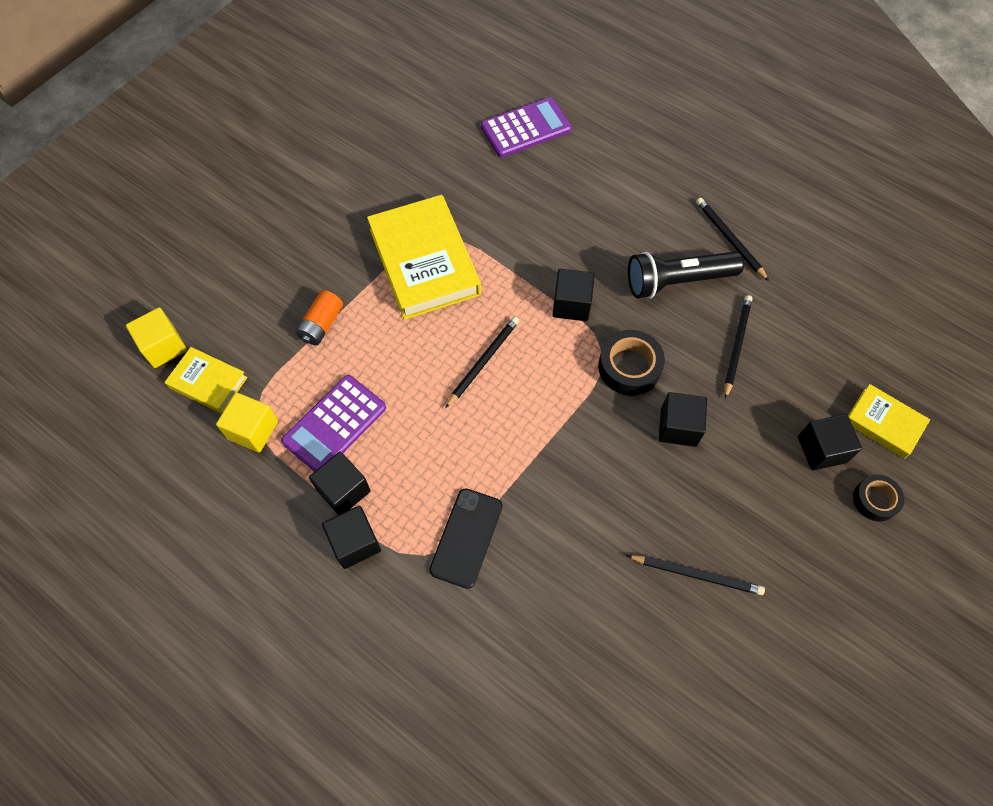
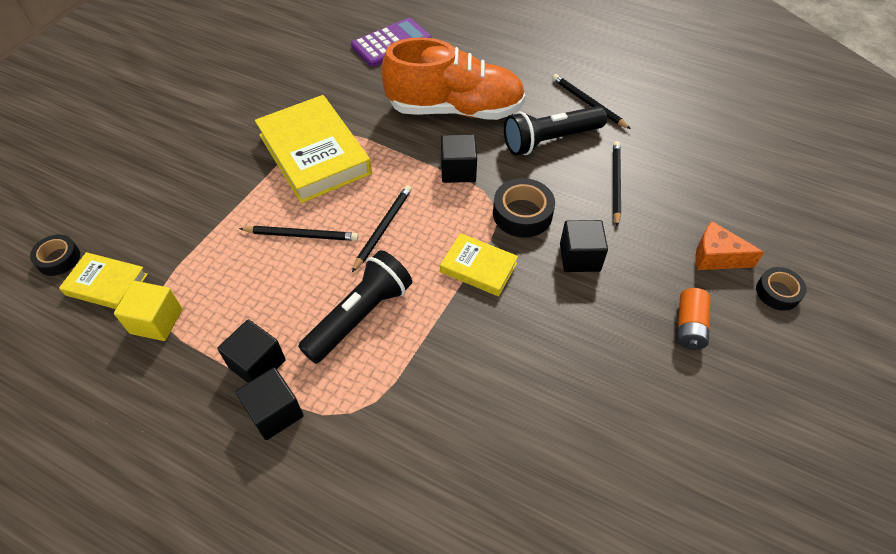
camera: 10 degrees left, 10 degrees down
(163, 347) = (58, 259): yellow cube -> black tape
(321, 324) = (220, 218): orange battery -> orange battery (689, 326)
(334, 424) = (241, 304): purple calculator -> none
(446, 456) = (359, 316): none -> black flashlight
(466, 538) = (391, 389): black phone -> none
(581, 227) = (455, 109): none -> orange shoe
(697, 574) = (630, 386): black pencil -> black pencil (301, 235)
(821, 449) = (716, 257): black cube -> orange cheese
(884, 423) = (765, 227): yellow book -> yellow book (478, 268)

